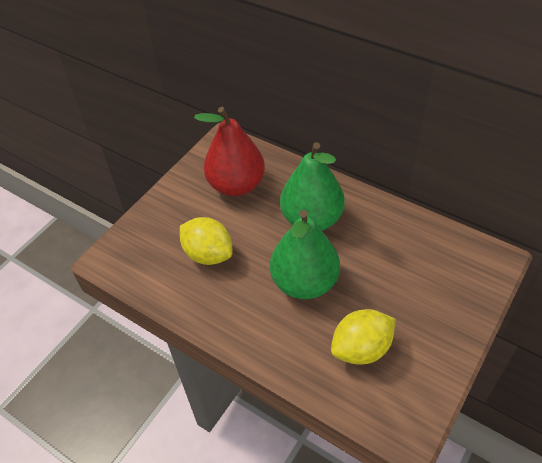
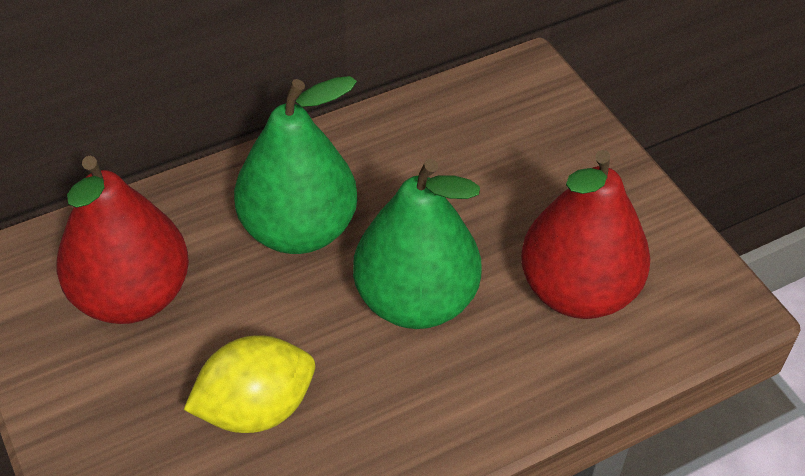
camera: 65 degrees left, 0 degrees up
(361, 349) = (578, 291): yellow lemon -> red pear

